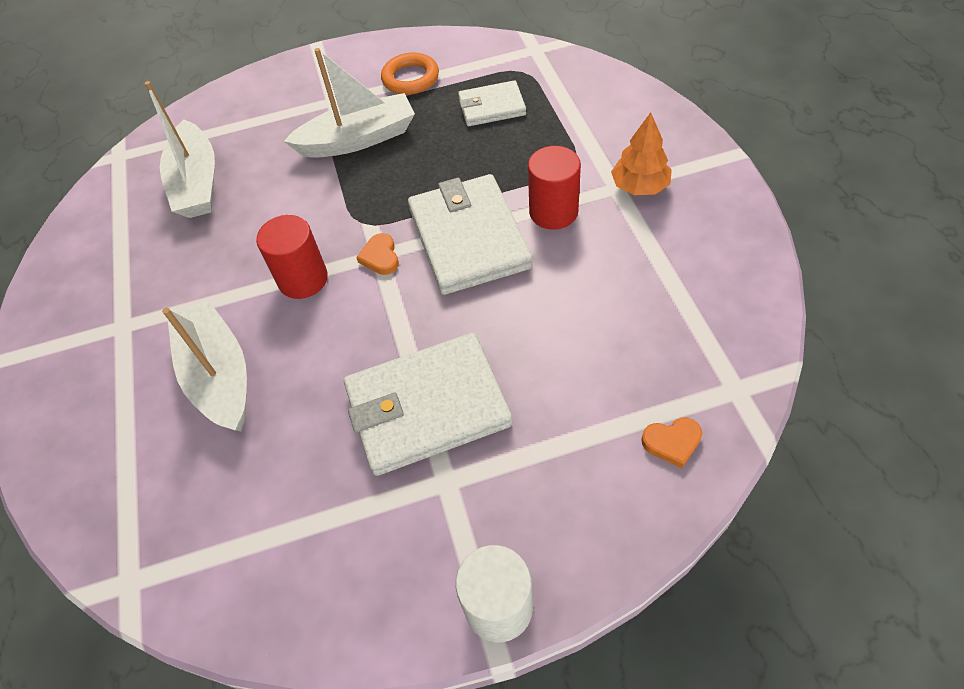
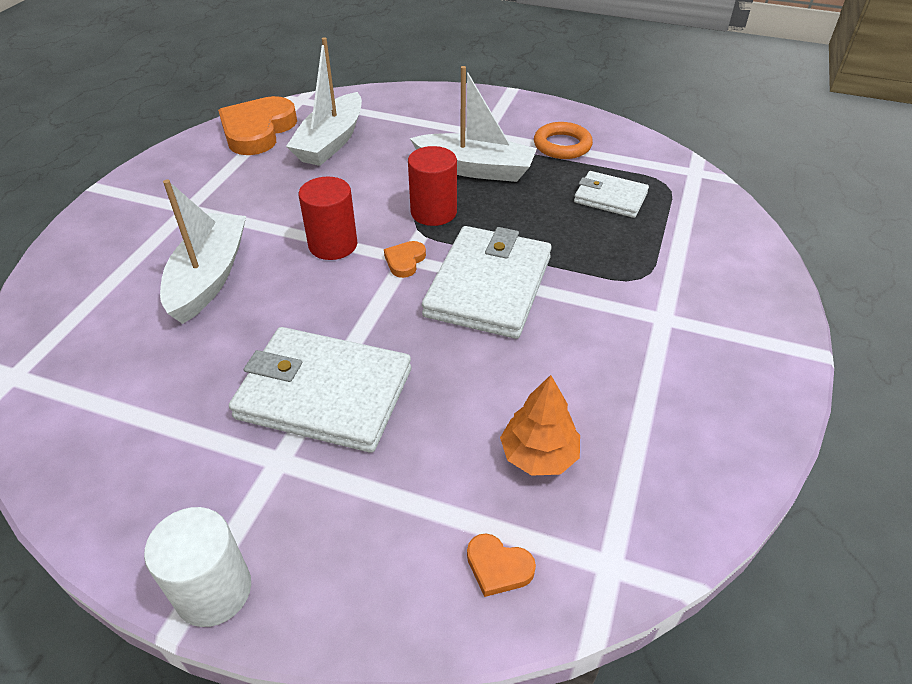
camera: 30 degrees right, 10 degrees down
(109, 210) = (258, 131): none -> orange heart
(553, 212) = (583, 306): red cylinder -> red cylinder (433, 212)
(639, 186) = (687, 329): orange tree -> orange tree (539, 455)

